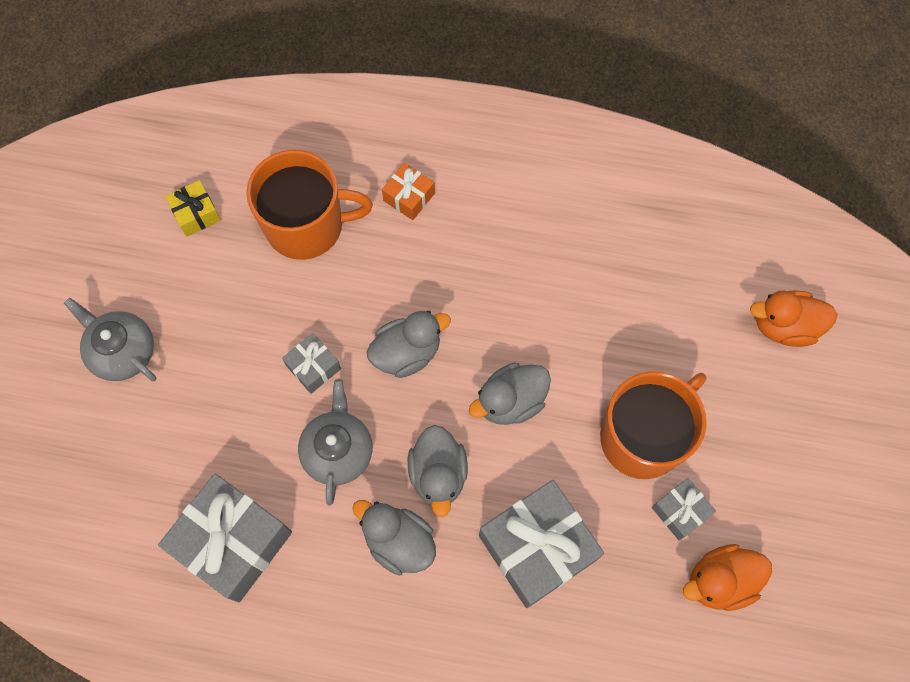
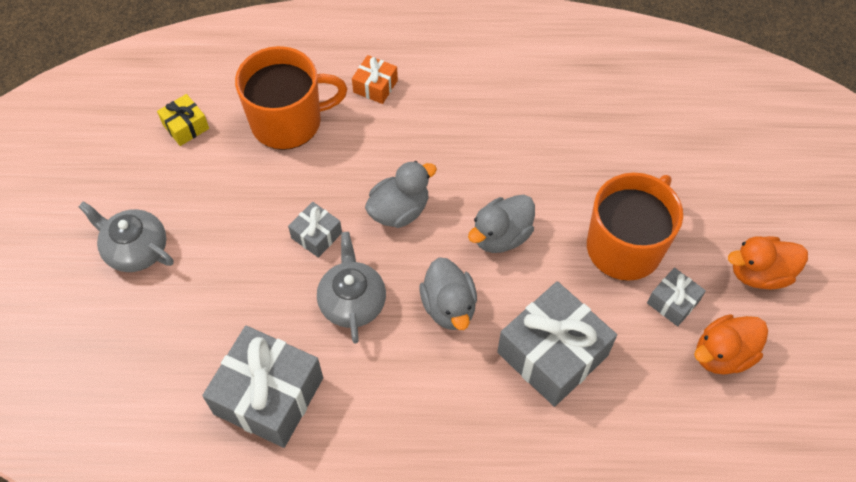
camera: 10 degrees left, 10 degrees down
(399, 542) = (424, 370): grey duck -> none
(784, 326) = (724, 140): orange duck -> orange duck (759, 273)

